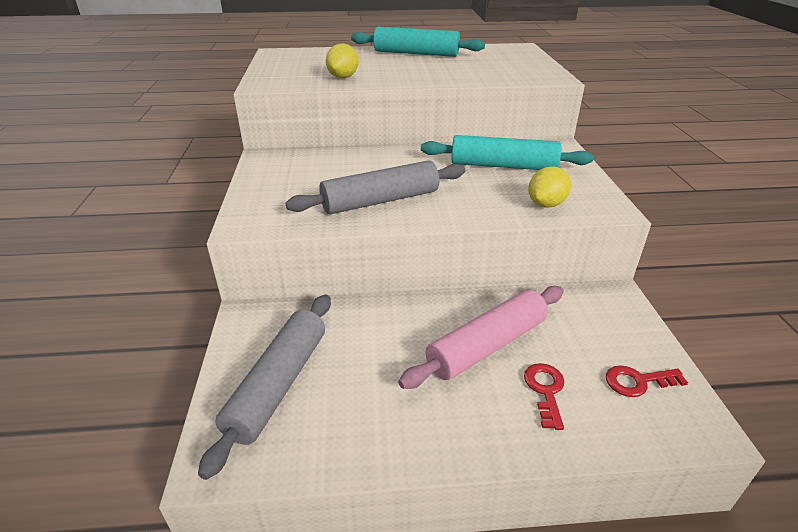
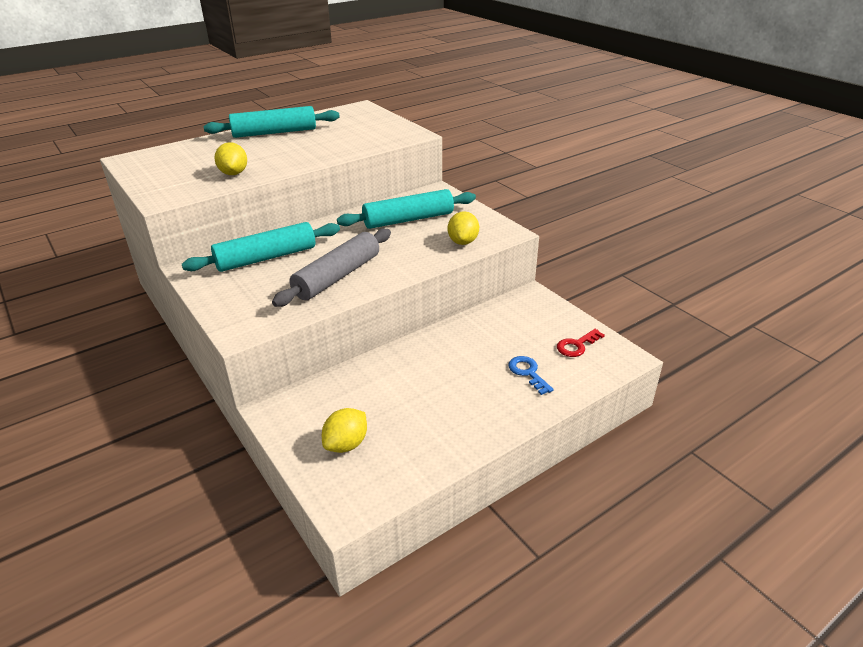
camera: 30 degrees left, 0 degrees up
(279, 384) = (346, 444): grey rolling pin -> yellow lemon
(334, 165) = (266, 258): none -> turquoise rolling pin
(487, 346) = (472, 360): pink rolling pin -> none
(545, 390) = (528, 373): red key -> blue key

